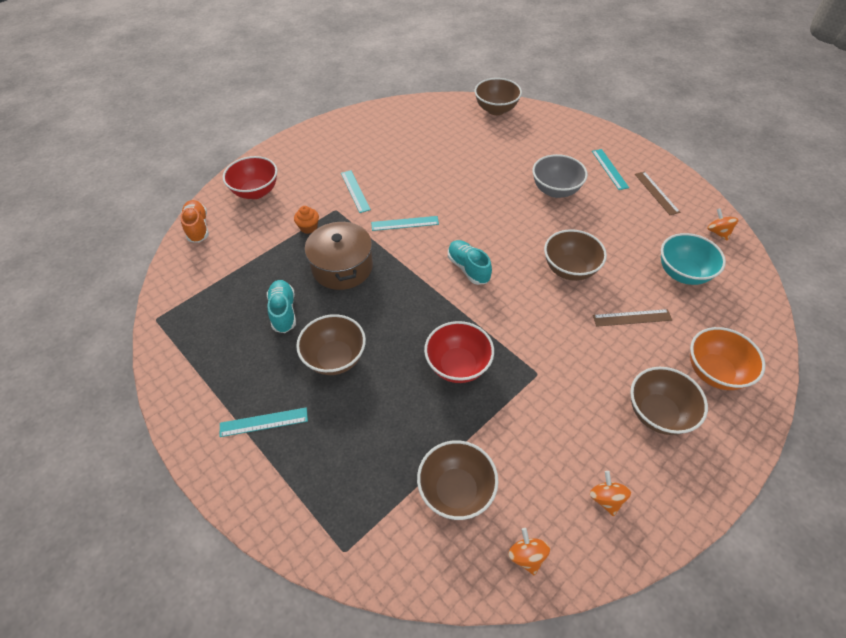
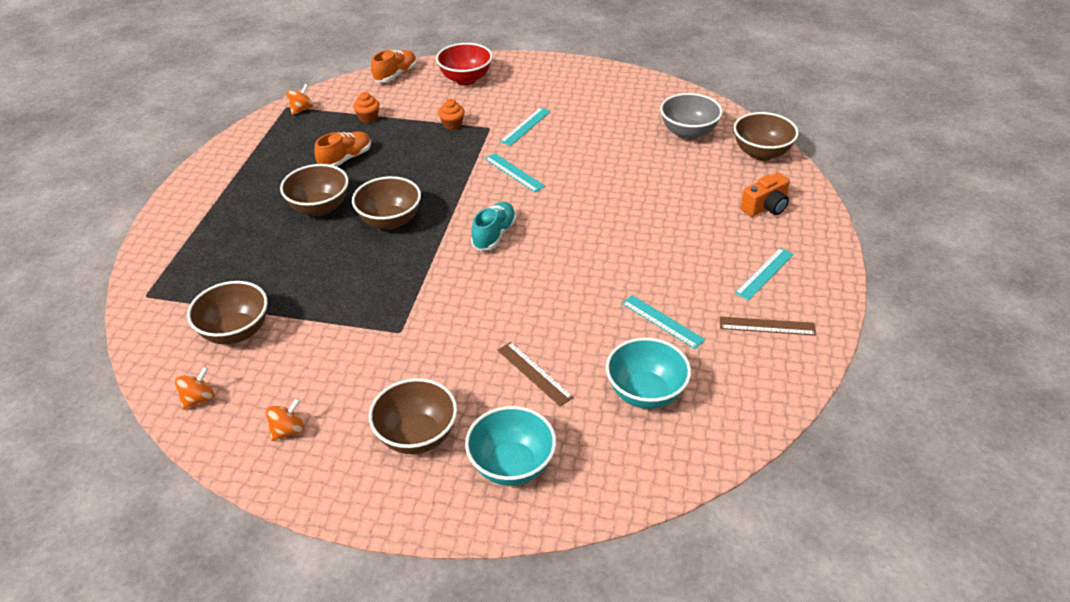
camera: 55 degrees right, 10 degrees down
(240, 271) = (368, 118): none -> orange cupcake
(264, 422) = (231, 203): turquoise ruler -> turquoise ruler (662, 321)
(283, 311) = (345, 159): turquoise shoe -> orange shoe
(342, 267) = (423, 164): brown pot -> none
(458, 365) = (368, 278): red bowl -> none
(549, 136) = (765, 207): none -> orange camera
(555, 190) = (675, 246): grey bowl -> grey bowl (688, 133)
(569, 269) = (561, 302): brown bowl -> brown bowl (390, 221)
(656, 193) = (767, 326): brown ruler -> brown ruler turned 60 degrees clockwise
(714, 372) = (512, 465): orange bowl -> turquoise bowl
(718, 232) = (754, 403): orange spinning top -> orange spinning top (301, 109)

